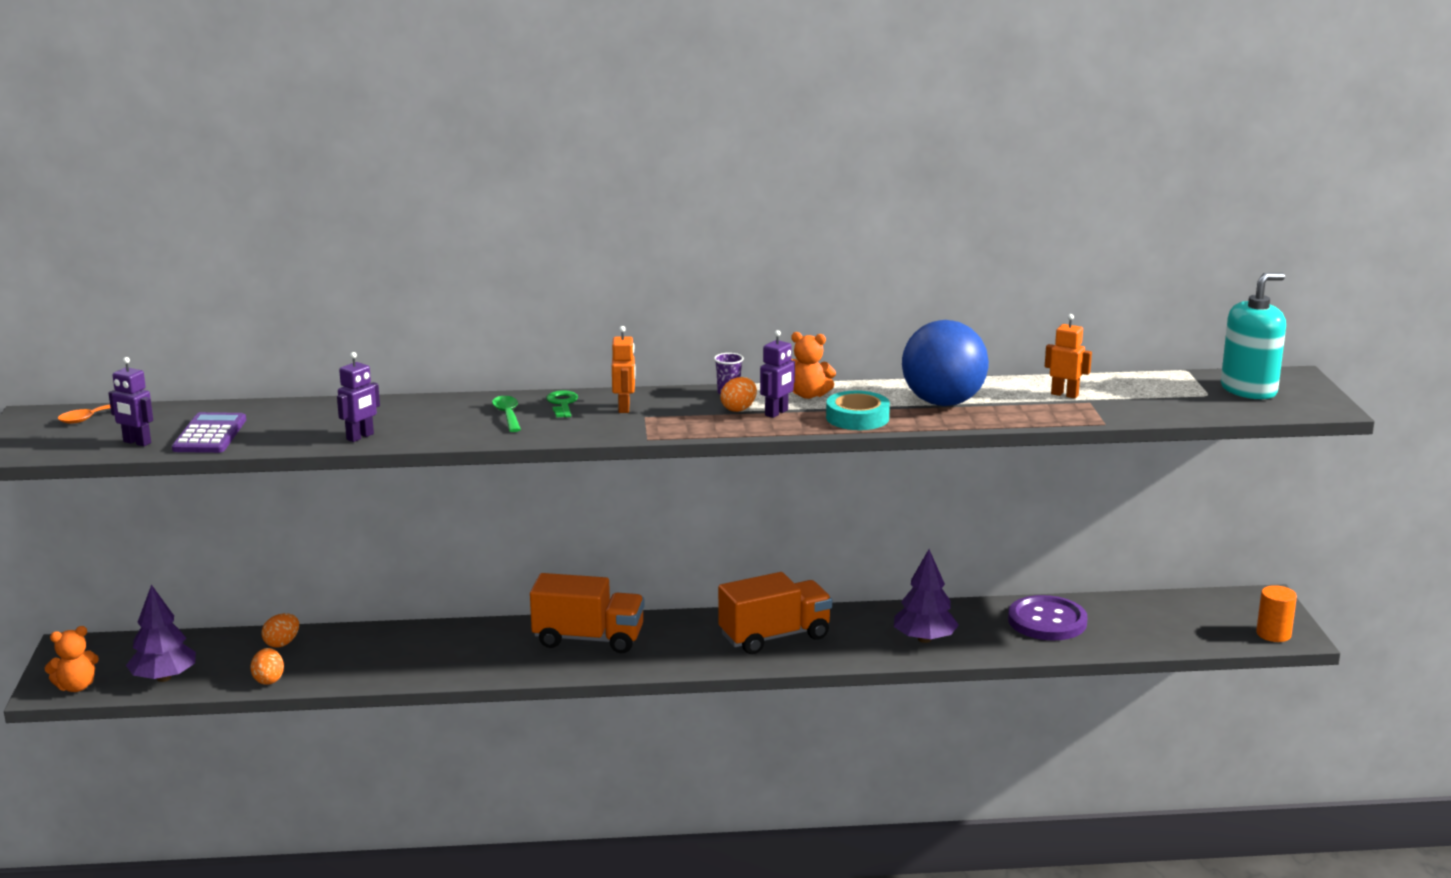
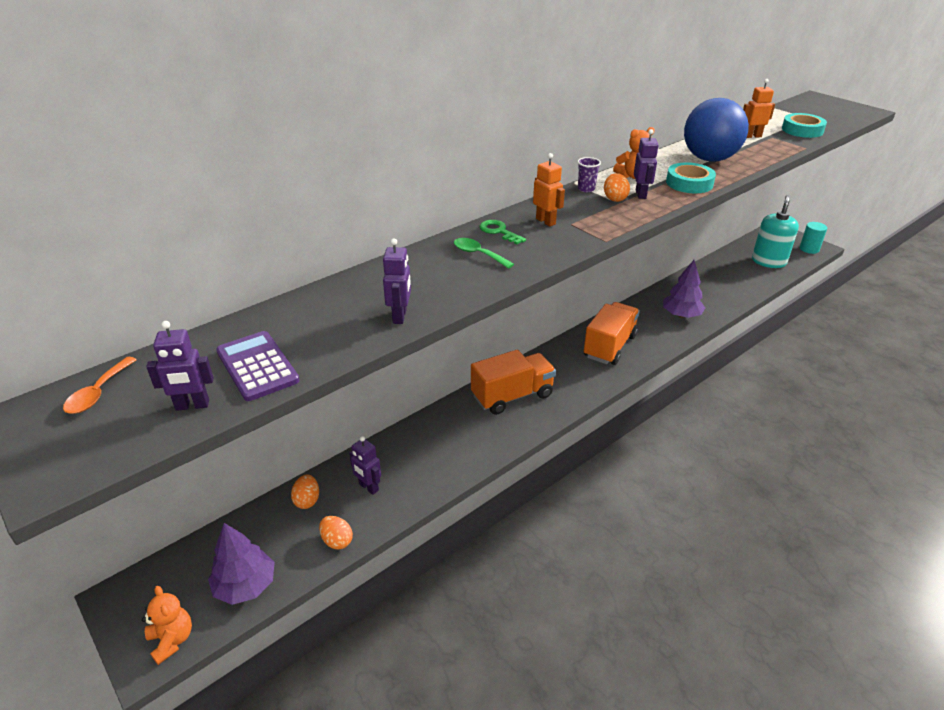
camera: 35 degrees left, 15 degrees up
(76, 687) = (172, 640): orange teddy bear -> orange teddy bear turned 60 degrees counterclockwise
(345, 655) = (368, 487): none -> purple robot
(1047, 621) = (716, 280): purple button -> none
(1156, 405) = (802, 130): none -> turquoise tape
(1248, 390) = (817, 110): turquoise soap dispenser -> turquoise soap dispenser (768, 261)
(1273, 634) = (809, 249): orange cylinder -> turquoise cylinder

